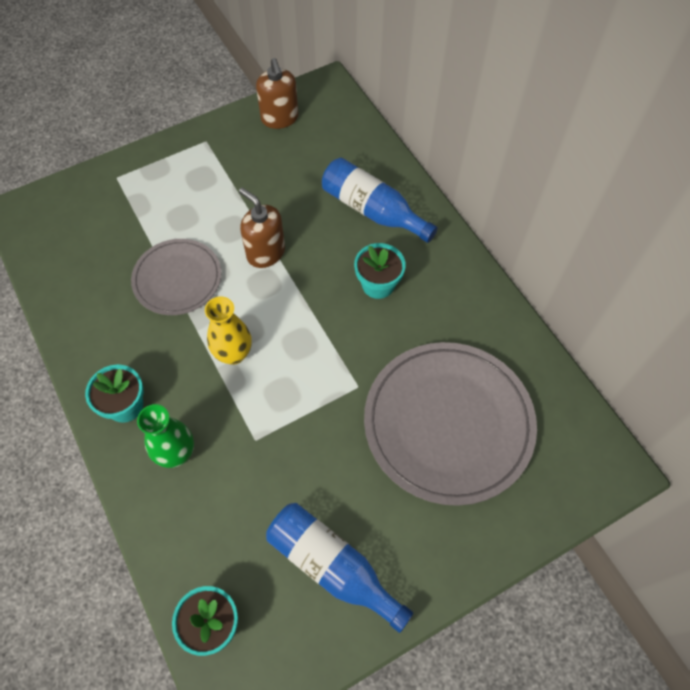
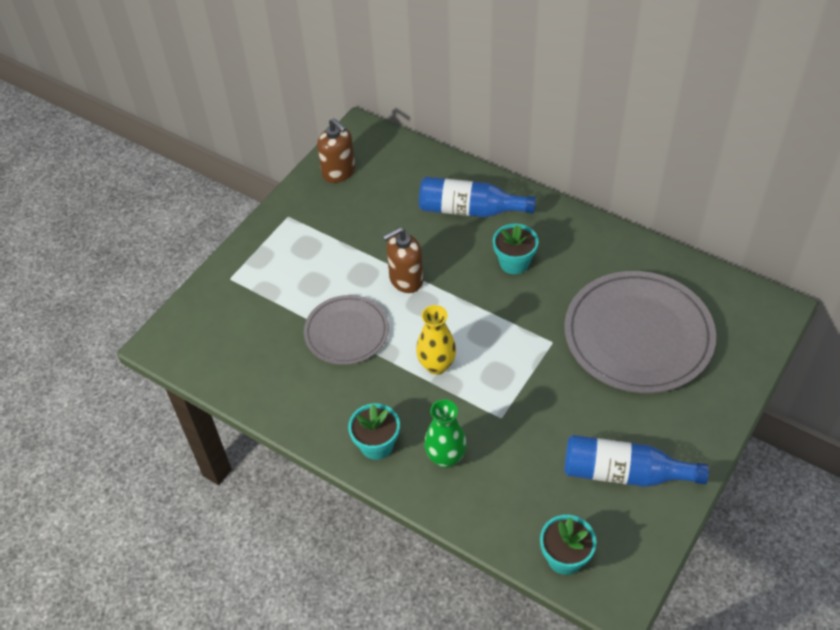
camera: 25 degrees left, 10 degrees down
(265, 253) = (406, 279): brown soap dispenser -> brown soap dispenser turned 45 degrees counterclockwise

